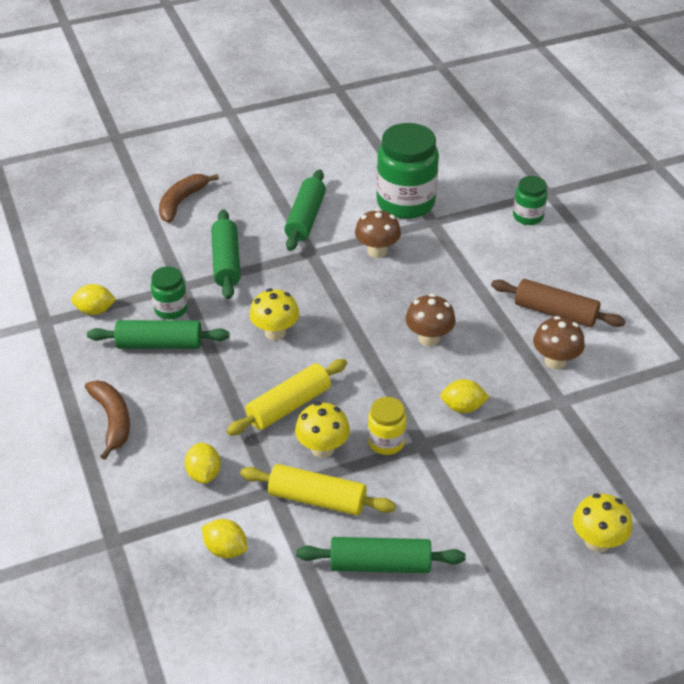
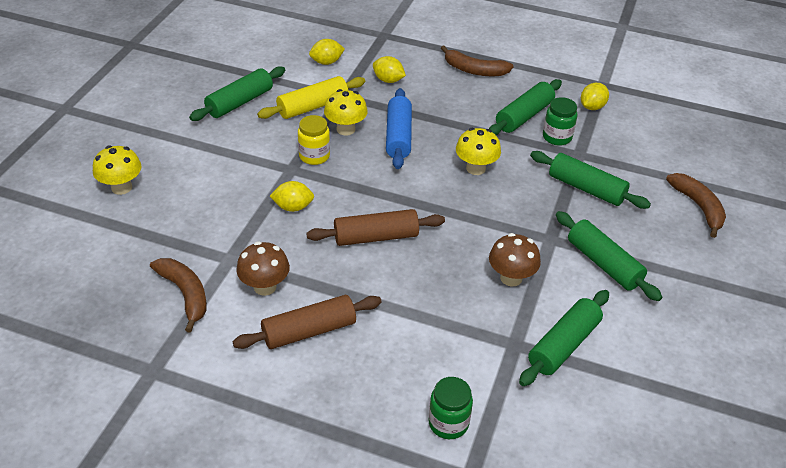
camera: 130 degrees right, 0 degrees up
(289, 406) = (398, 136): yellow rolling pin -> blue rolling pin
(405, 203) = (563, 345): green jar -> green rolling pin
(429, 338) = (376, 237): brown mushroom -> brown rolling pin
(462, 407) = (293, 207): yellow lemon -> yellow lemon turned 45 degrees clockwise
(622, 397) = (185, 294): none -> brown banana

